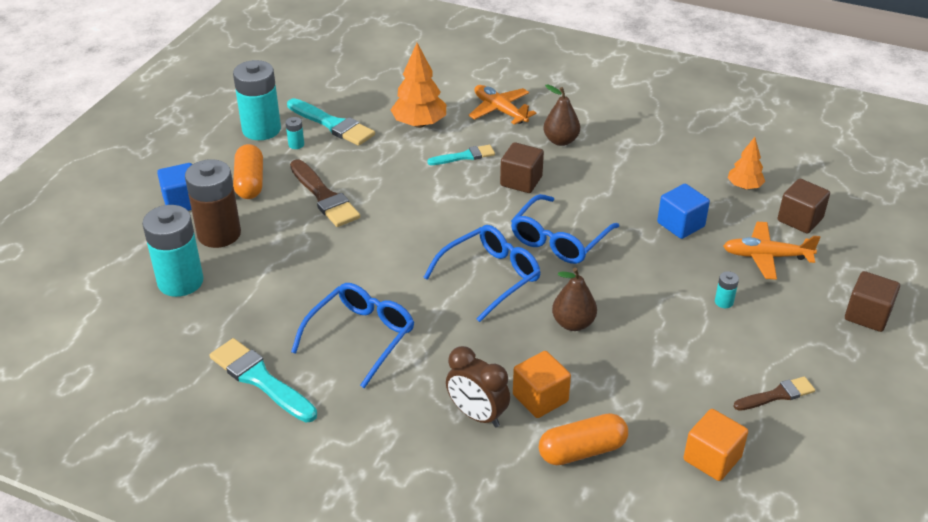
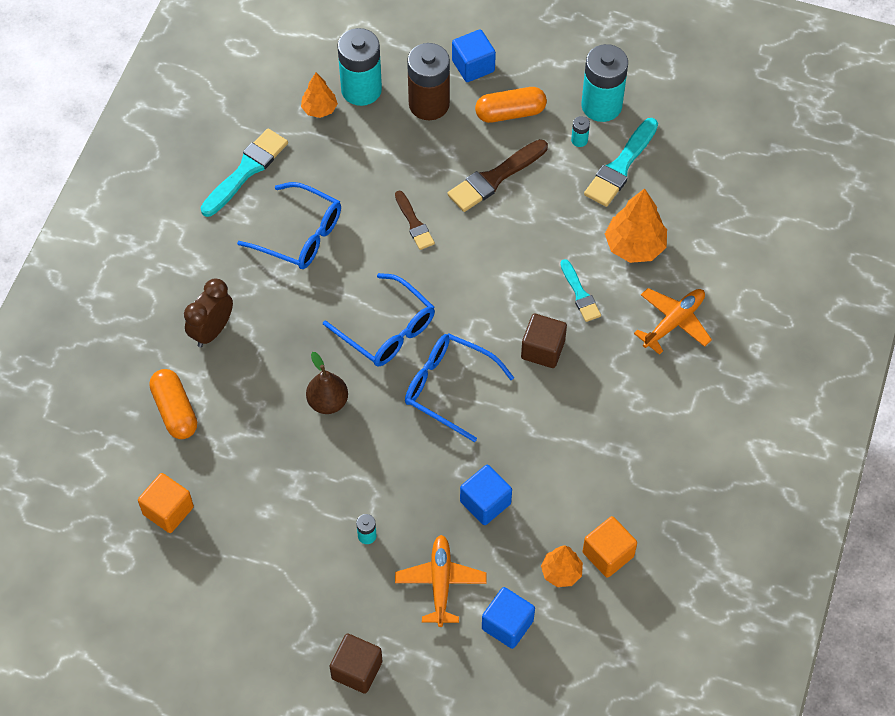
camera: 85 degrees right, 20 degrees up
(194, 315) = (319, 109): none -> orange tree
(540, 398) = (233, 377): orange cube -> orange cube (608, 554)
(560, 141) = (623, 386): brown pear -> none
(777, 395) = (244, 571): brown brush -> brown brush (414, 223)
(800, 219) = (507, 624): brown cube -> blue cube

